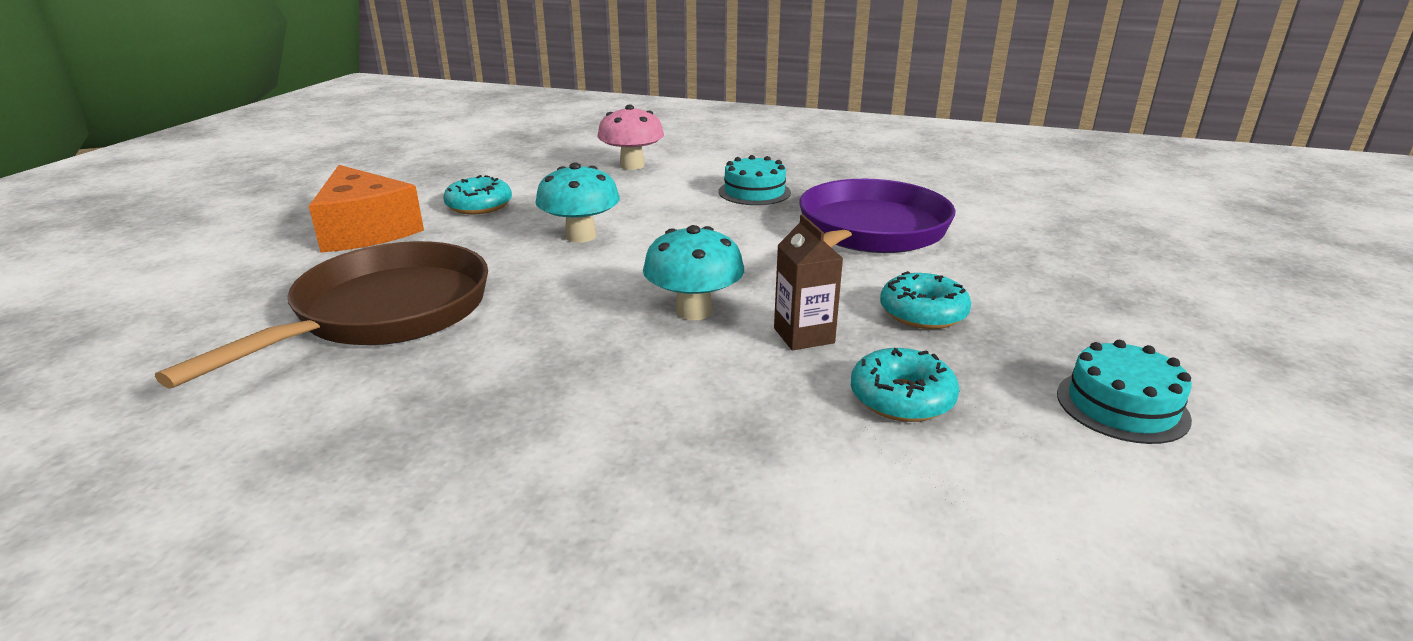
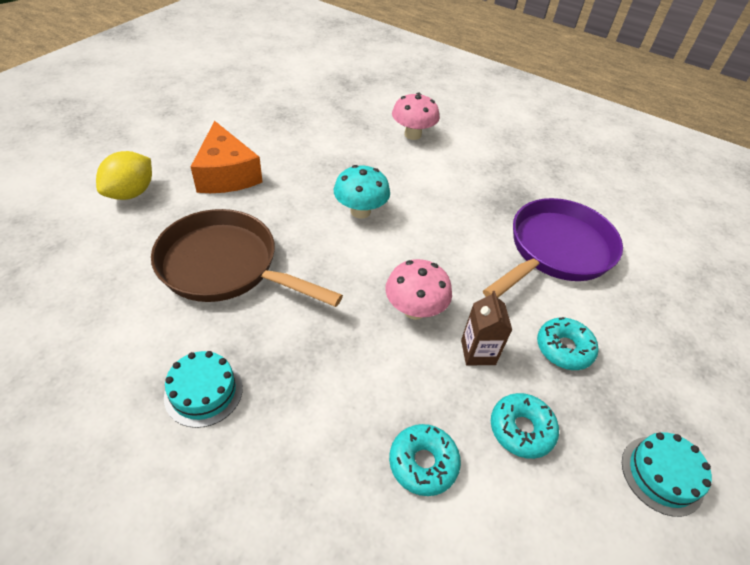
camera: 10 degrees right, 20 degrees up
(211, 266) = (131, 193): none -> yellow lemon
(383, 314) = (226, 266): brown pan -> brown pan turned 105 degrees counterclockwise
(479, 206) = (301, 161): turquoise donut -> turquoise donut (423, 463)
(694, 311) = (414, 310): turquoise mushroom -> pink mushroom
(754, 192) = (490, 185): turquoise cake -> turquoise cake (203, 392)

